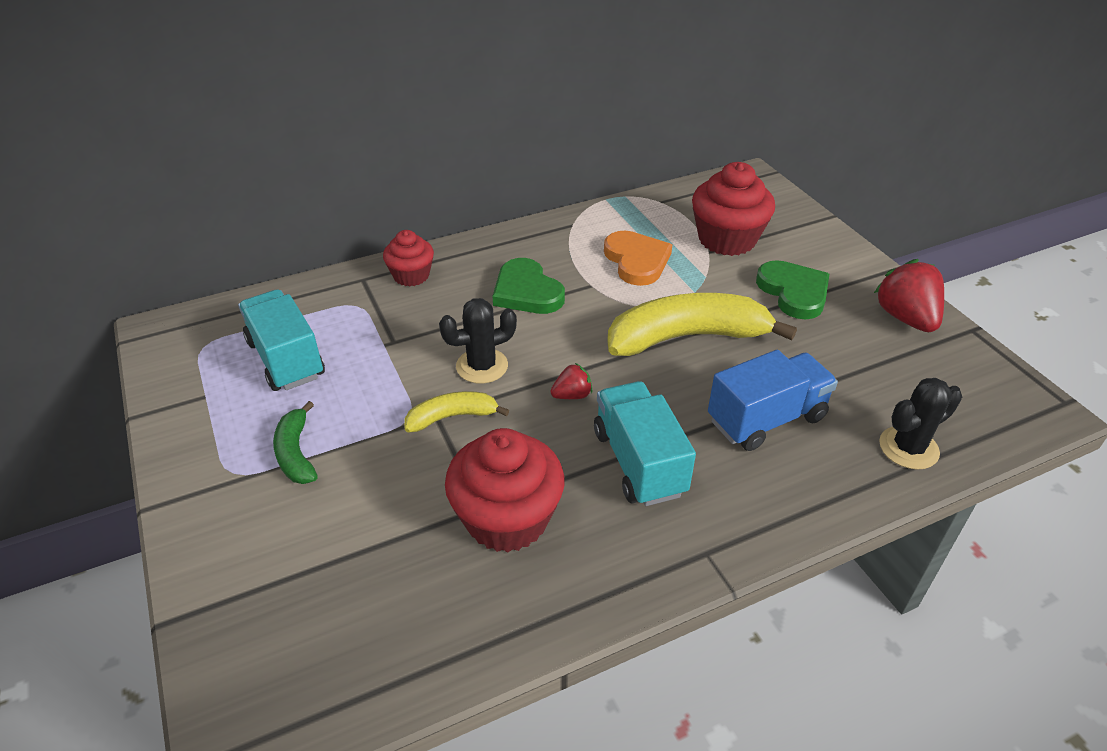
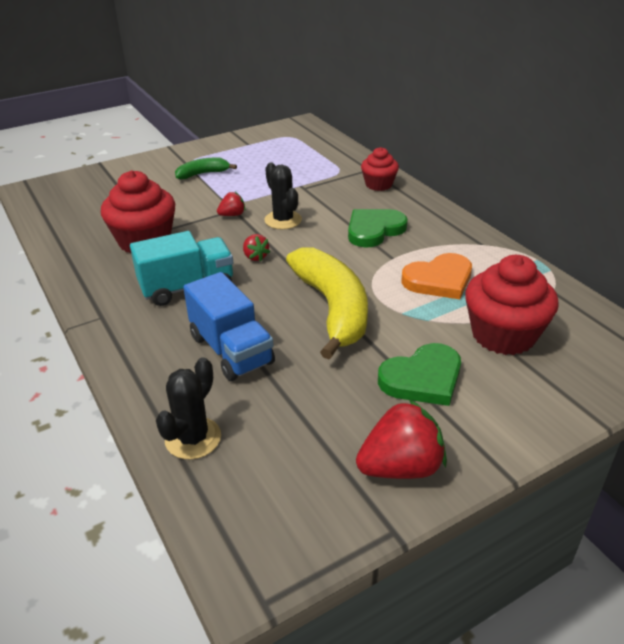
camera: 85 degrees right, 5 degrees down
(286, 359) = (281, 159): turquoise truck -> none
(452, 417) = (232, 215): yellow banana -> red strawberry
(908, 448) = (193, 438): black cactus -> black cactus turned 60 degrees clockwise

